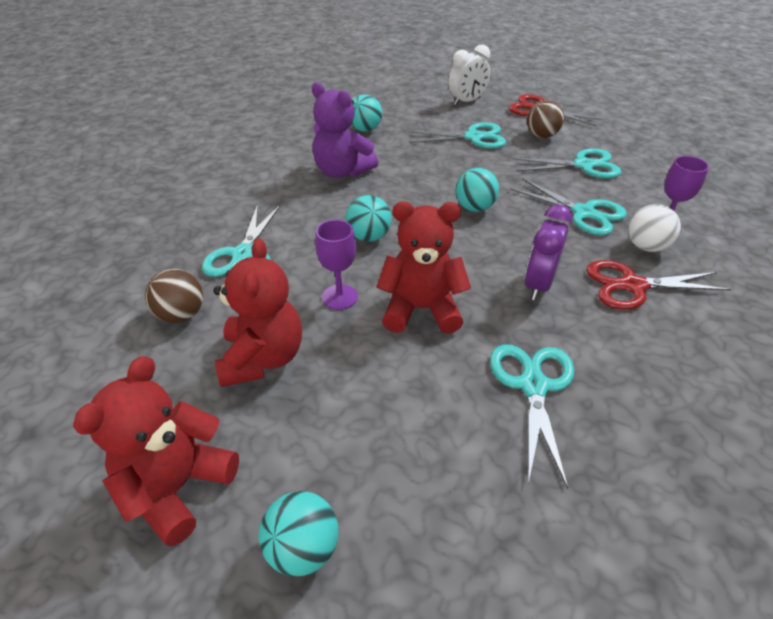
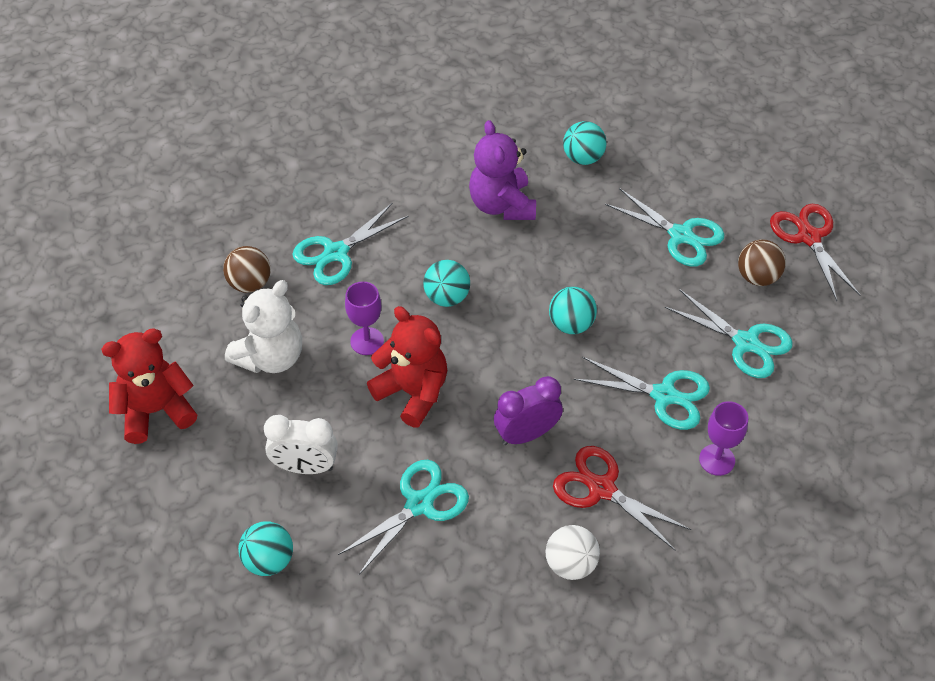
camera: 40 degrees right, 10 degrees up
(263, 358) = (271, 357): red teddy bear -> white teddy bear
(303, 548) = (189, 493): turquoise ball -> turquoise ball (269, 560)
(466, 101) = (742, 176): white clock -> white clock (305, 467)
(584, 213) = (664, 395): turquoise scissors -> turquoise scissors turned 60 degrees counterclockwise
(646, 246) = (669, 465): white ball -> white ball (570, 564)

